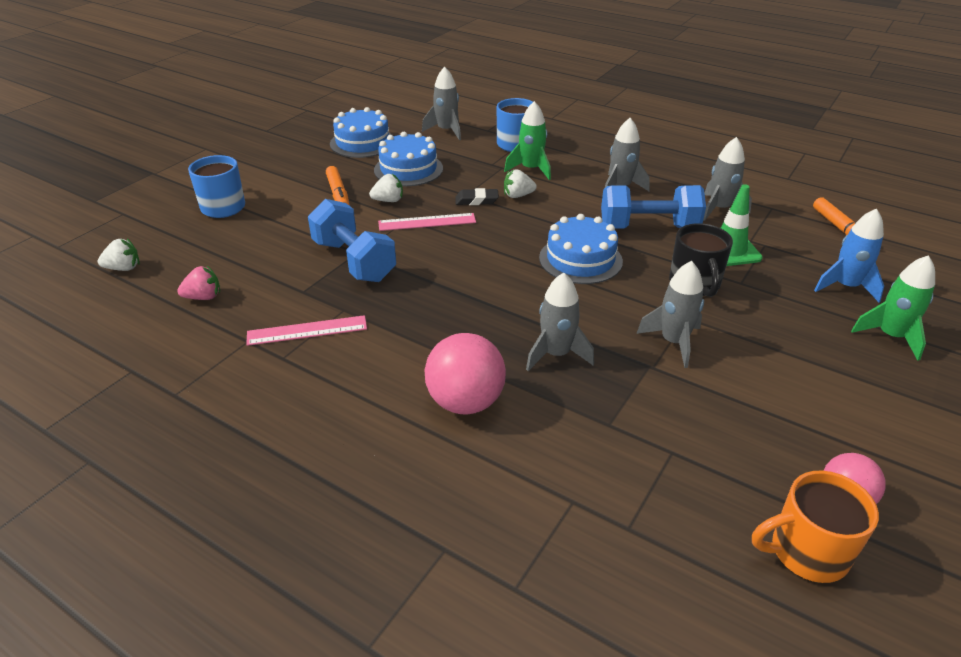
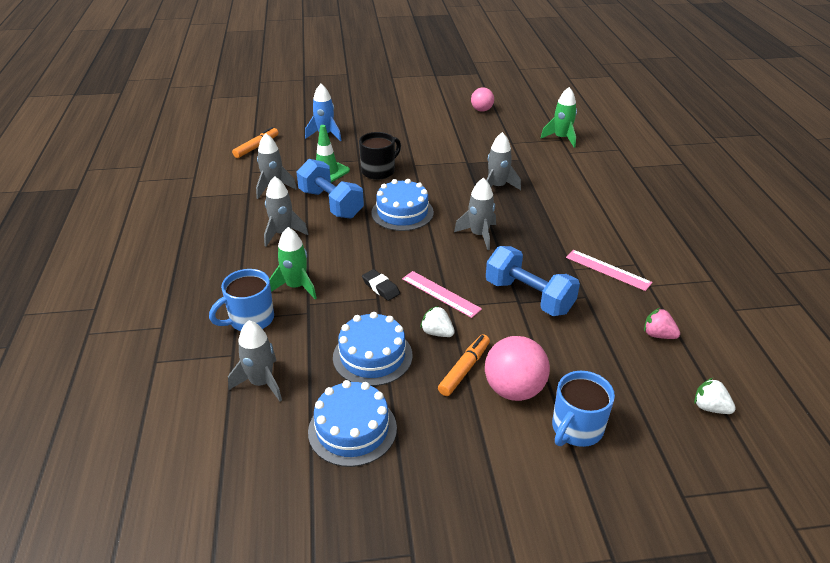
camera: 130 degrees left, 0 degrees up
(354, 261) = (529, 297): blue dumbbell -> blue dumbbell turned 60 degrees counterclockwise
(465, 402) = (566, 195): pink ball -> pink ball (514, 389)
(518, 195) = (349, 272): white strawberry -> none
(673, 342) = (440, 162): grey rocket -> grey rocket (479, 235)
(806, 552) = (517, 111): orange mug -> none
(890, 336) = (358, 118): green rocket -> green rocket (561, 138)

